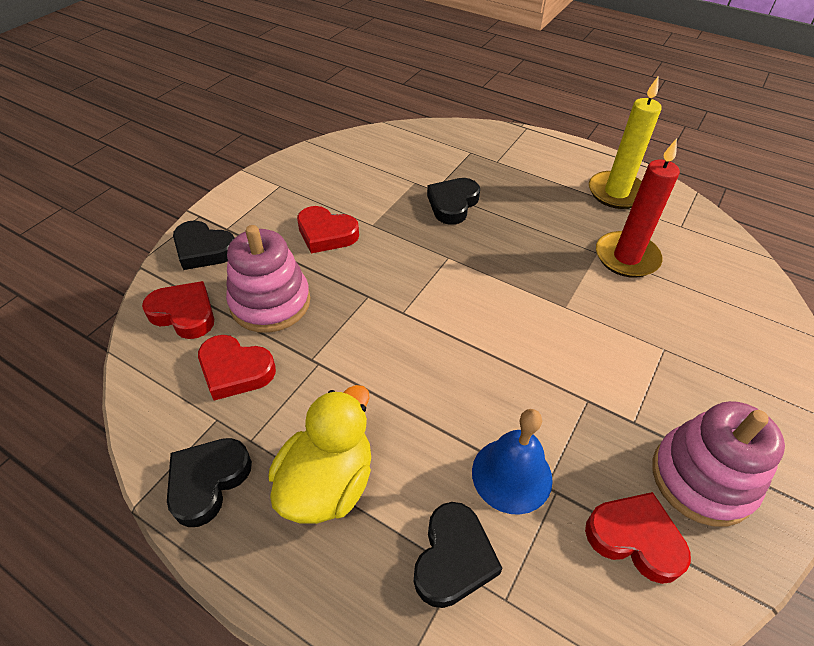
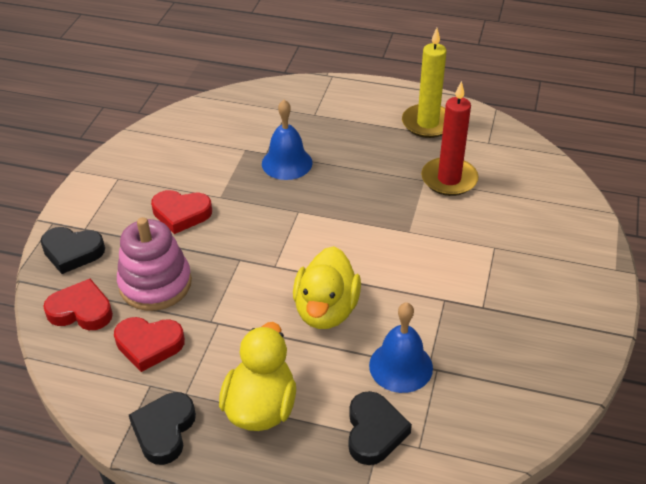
camera: 15 degrees left, 5 degrees down
(443, 378) = (326, 310): none -> yellow duck
(452, 204) = (287, 163): black heart -> blue bell
(635, 538) = (500, 385): red heart -> none
(702, 478) = (539, 334): pink stacking toy -> none

